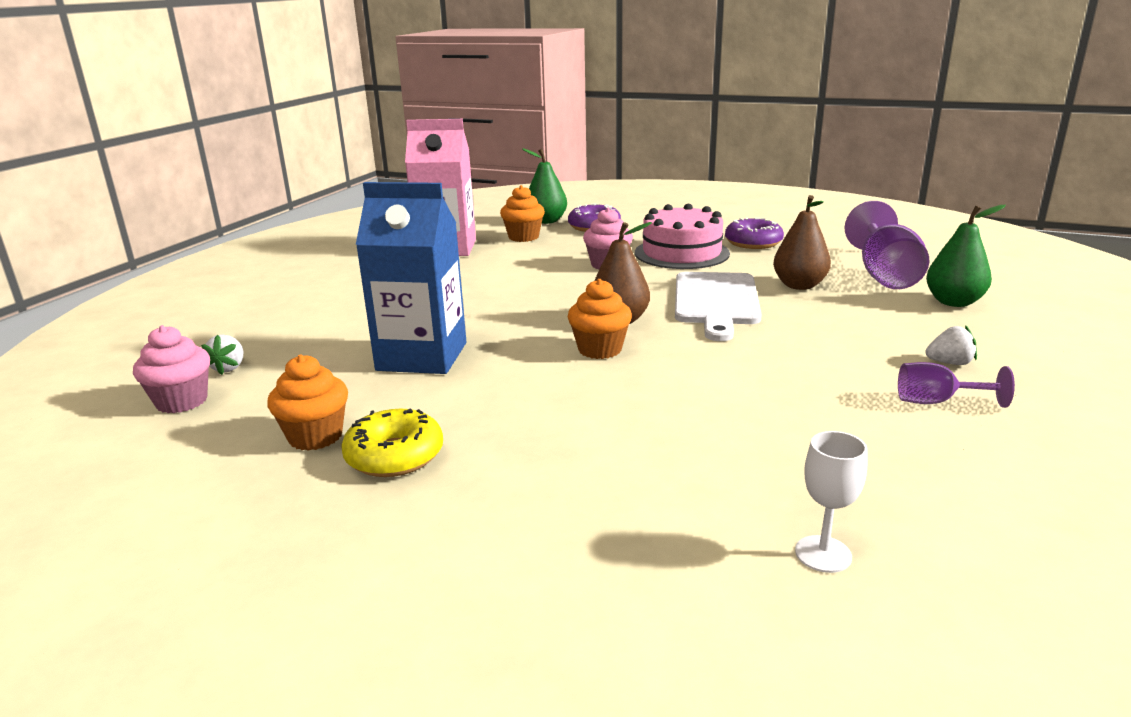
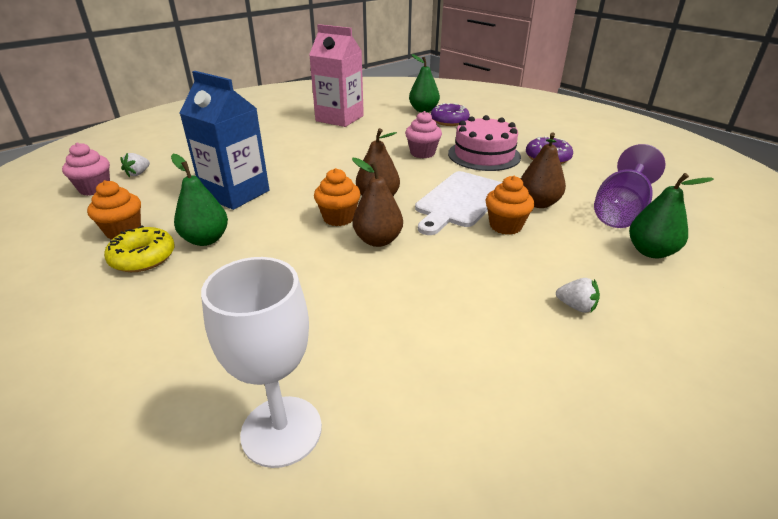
camera: 25 degrees right, 10 degrees up
(457, 413) = (206, 239): none -> green pear
(523, 237) = (394, 120): orange cupcake -> orange cupcake (505, 226)
(678, 359) = (378, 240): none -> brown pear
(823, 554) = (281, 430): white goblet -> white goblet, size x1.89
(936, 402) = (521, 337): purple goblet -> none

